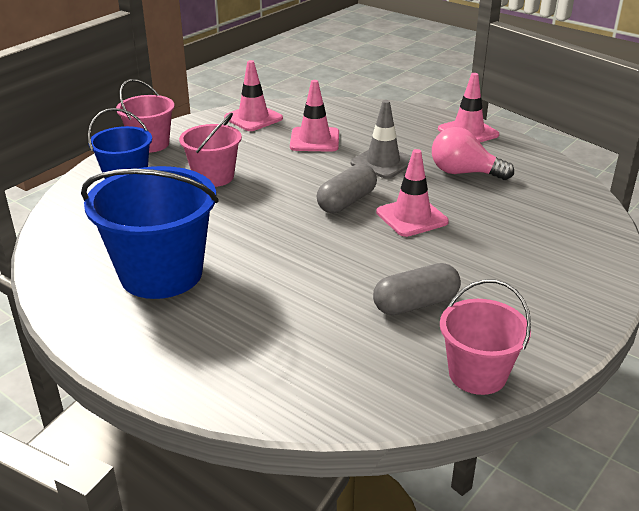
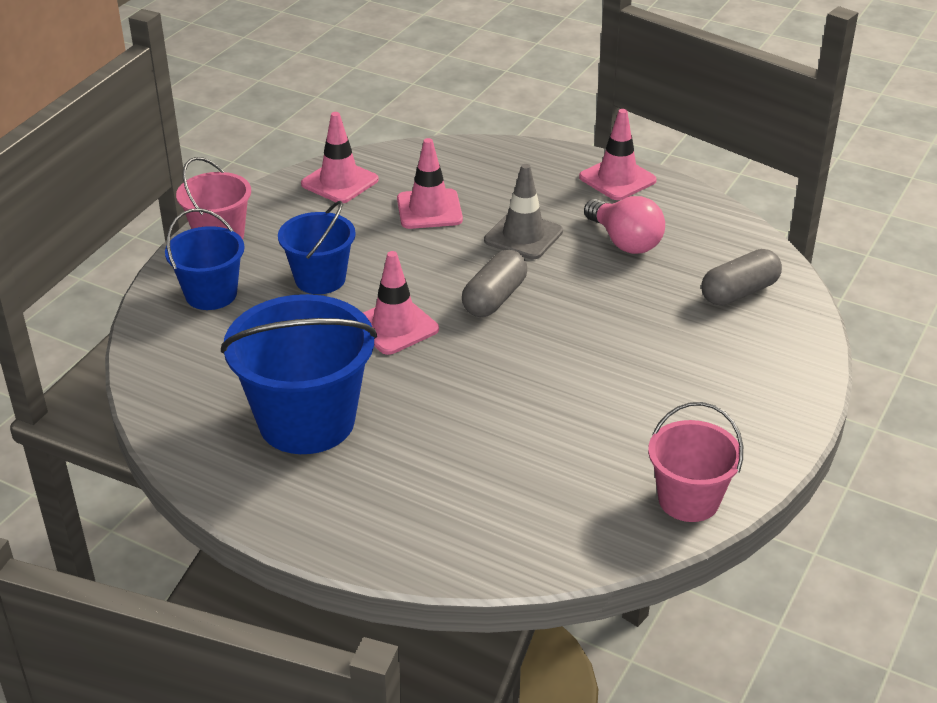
camera: 10 degrees left, 5 degrees up
(213, 177) = (320, 279): pink bucket -> blue bucket
(411, 217) = (576, 312): pink traffic cone -> pink traffic cone (395, 326)
(415, 304) = (606, 425): grey capsule -> grey capsule (739, 292)
(464, 173) = (624, 241): pink light bulb -> pink light bulb turned 135 degrees counterclockwise

